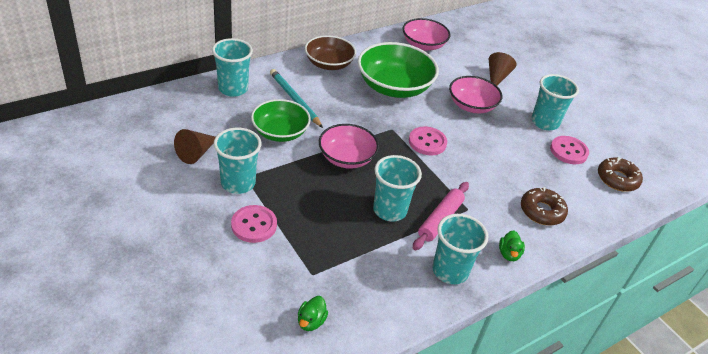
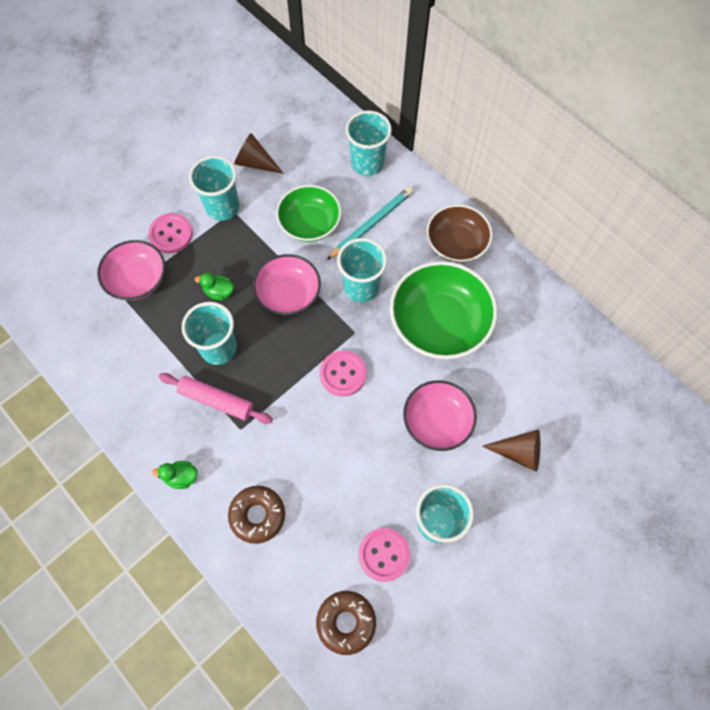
camera: 85 degrees right, 25 degrees up
(311, 321) = (68, 304): green duck -> green duck (219, 292)
(423, 45) = (555, 347): pink bowl -> pink bowl (137, 279)
(450, 271) = (146, 417): turquoise cup -> turquoise cup (361, 287)

